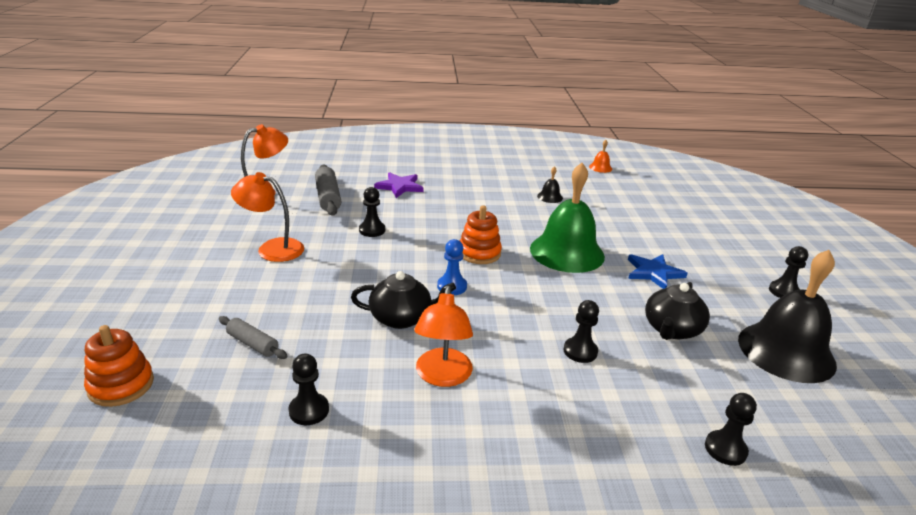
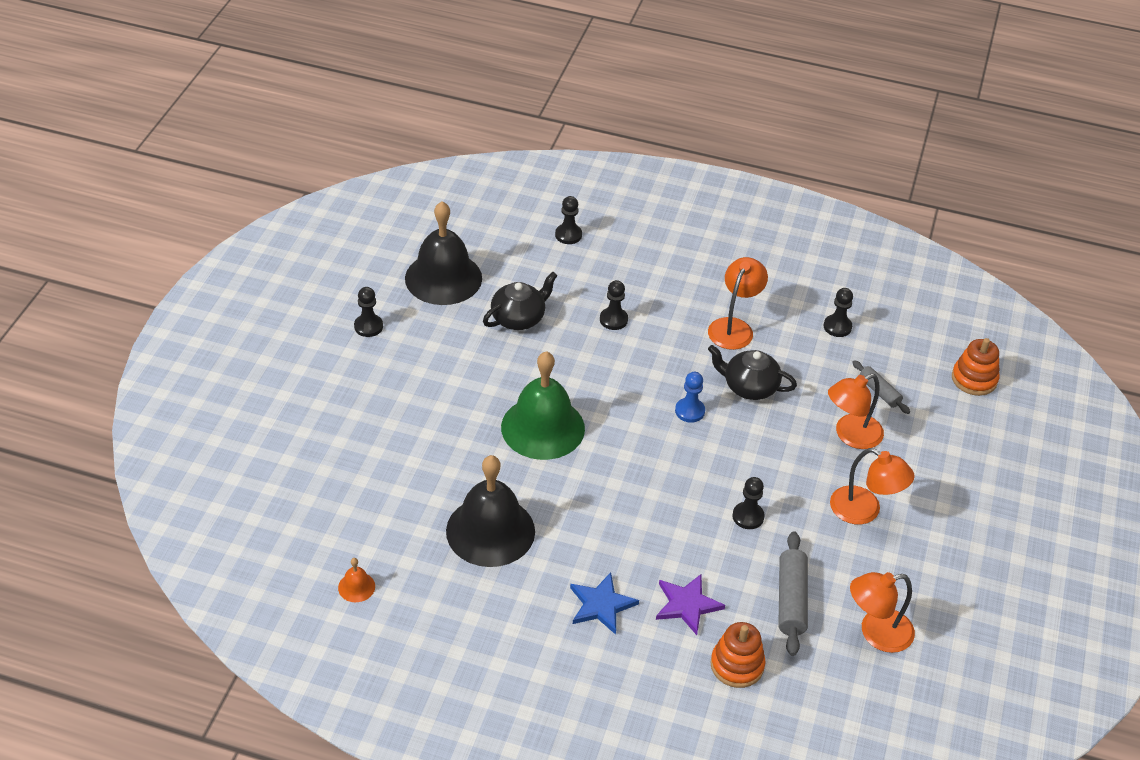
camera: 160 degrees left, 15 degrees up
(286, 298) = (850, 435): none -> orange lamp
(479, 253) = (640, 449): orange stacking toy -> orange stacking toy (737, 665)
(550, 197) = (490, 531): black bell -> black bell, size x2.49
(653, 272) = (474, 378): blue star -> blue star (601, 605)

